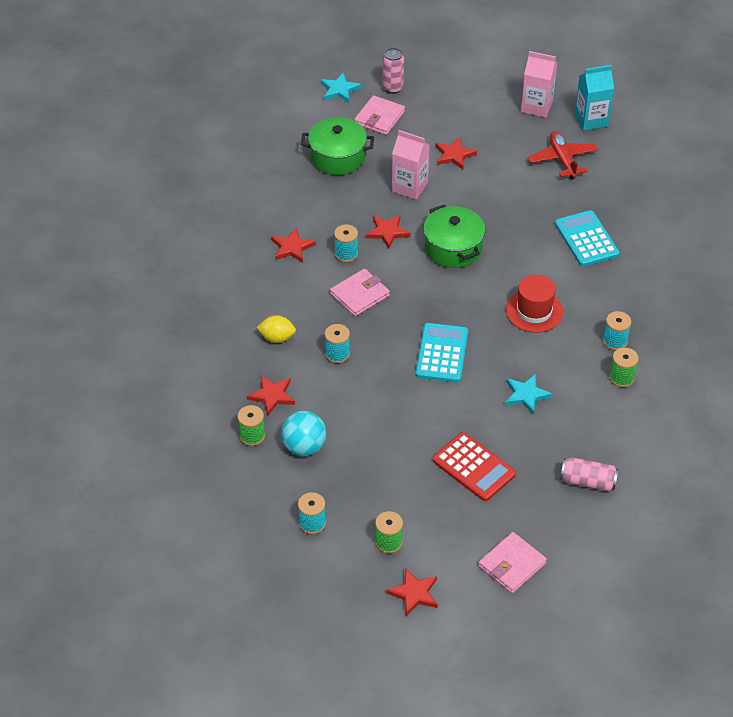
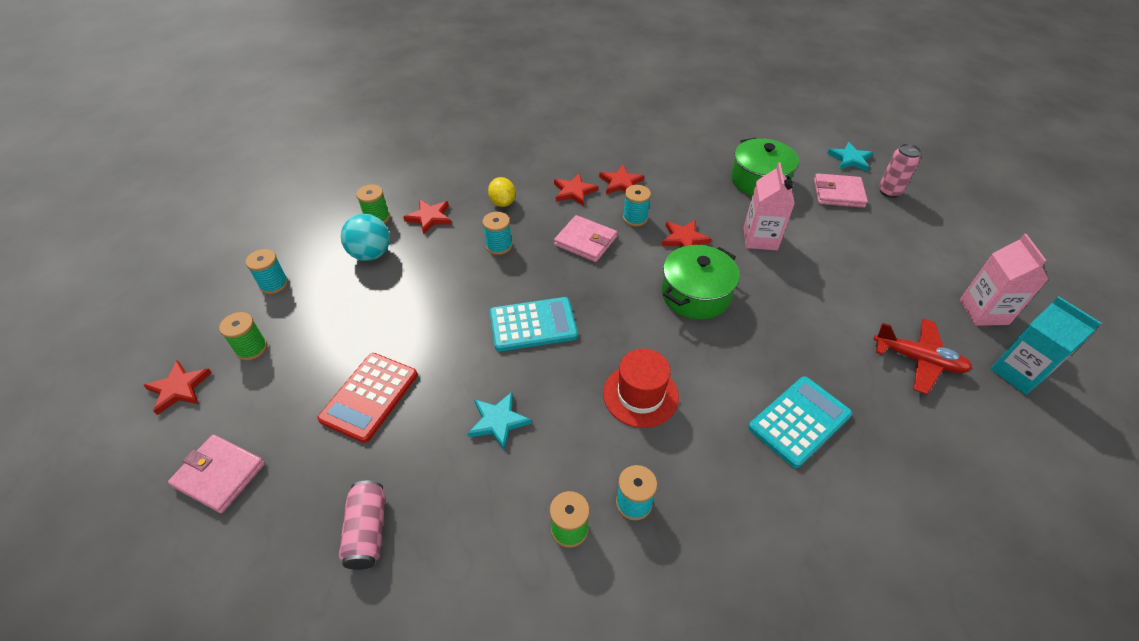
camera: 70 degrees right, 0 degrees up
(454, 155) = (836, 260): red star -> red star (574, 191)
(562, 160) = (918, 360): red plane -> red plane turned 60 degrees clockwise

